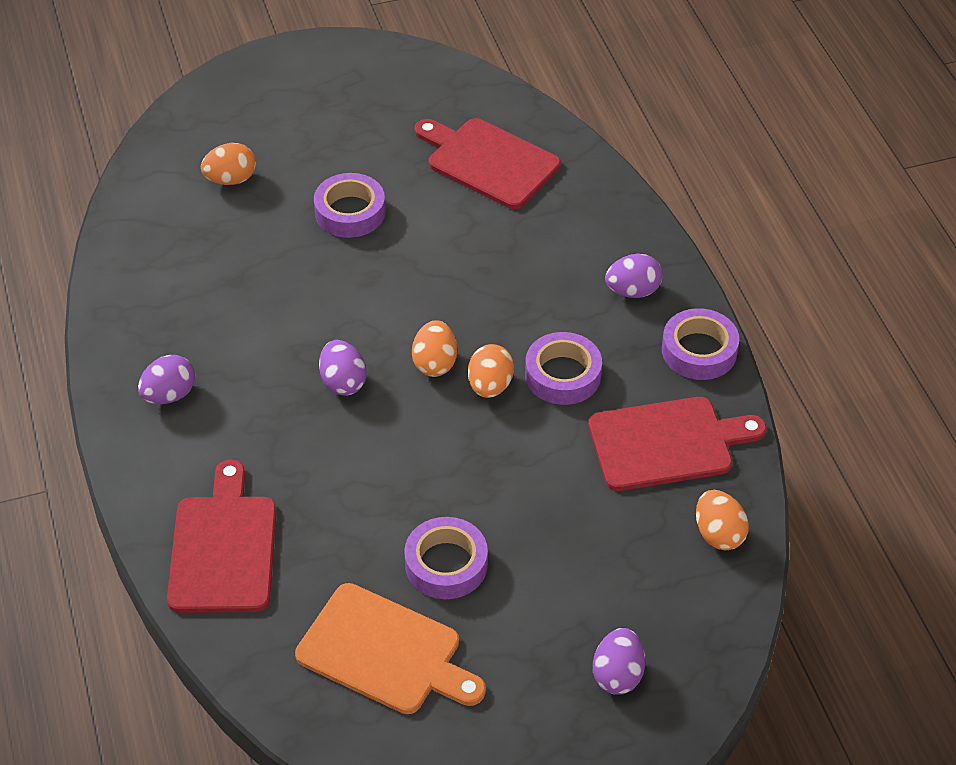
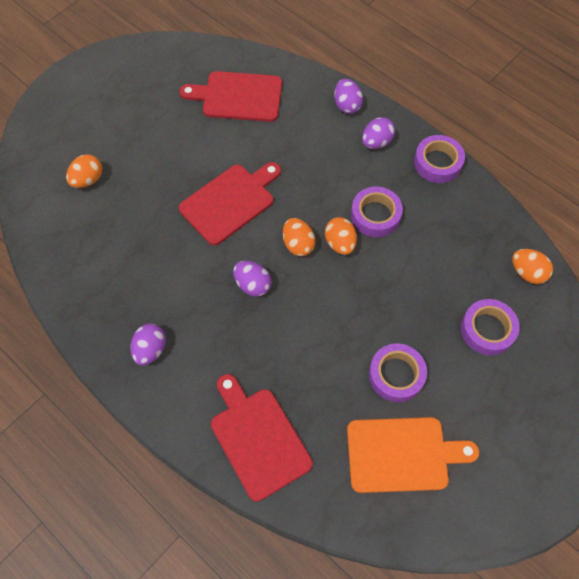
camera: 30 degrees left, 15 degrees up
(350, 212) = (178, 168): purple tape -> purple tape (487, 329)
(617, 675) = (538, 393): purple egg -> purple egg (347, 105)
(667, 443) = (461, 230): red cutting board -> red cutting board (230, 202)

